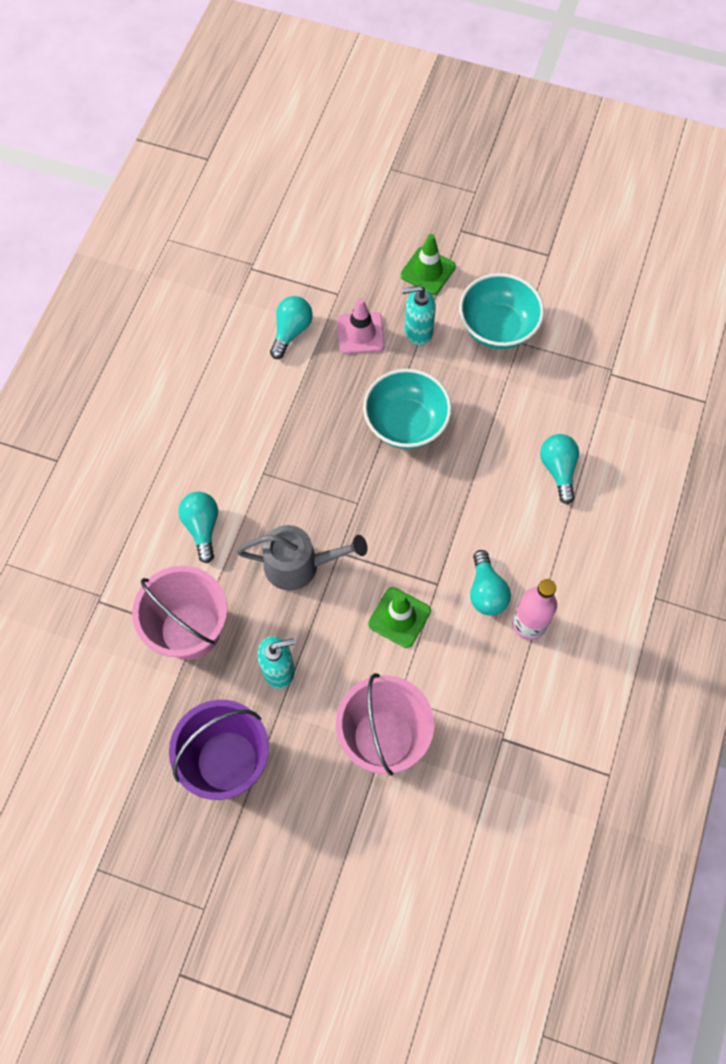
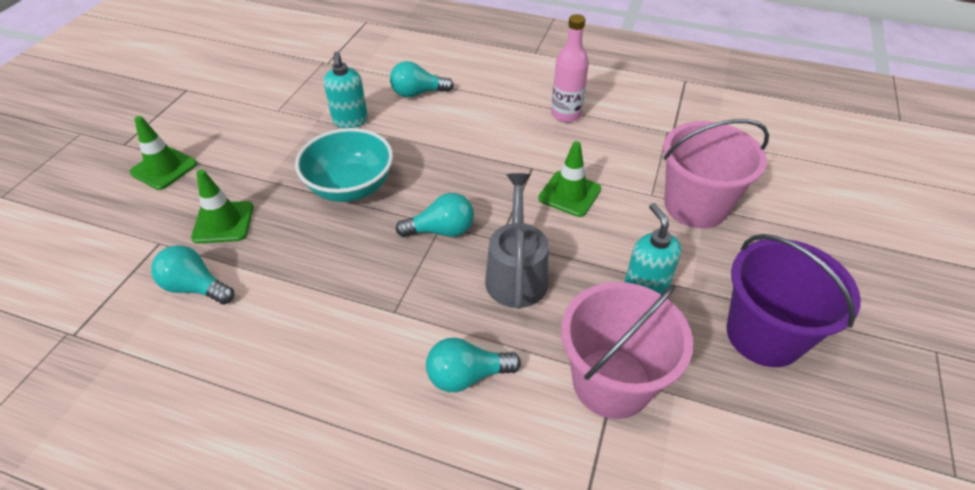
camera: 90 degrees left, 20 degrees down
(360, 333) = (223, 222): pink traffic cone -> green traffic cone
(418, 332) = (239, 177): turquoise soap dispenser -> turquoise soap dispenser (350, 121)
(486, 591) = (537, 137): turquoise light bulb -> turquoise light bulb (441, 230)
(497, 327) = (255, 123): turquoise bowl -> none

